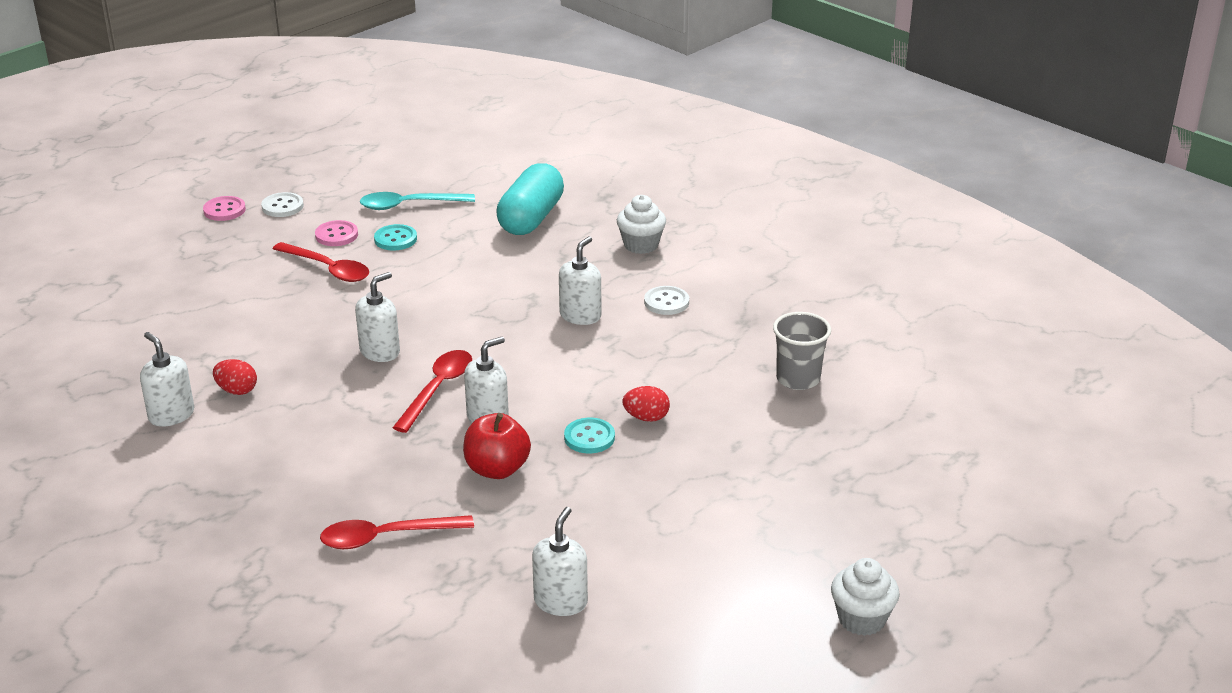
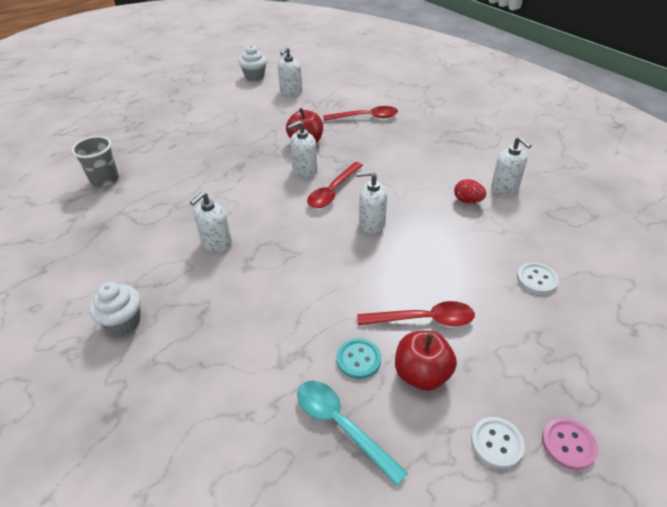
camera: 170 degrees left, 10 degrees up
(328, 269) = (423, 320): red spoon -> red spoon turned 135 degrees clockwise
(336, 235) = (422, 374): pink button -> red apple
(380, 352) = (371, 223): white soap dispenser -> white soap dispenser turned 45 degrees clockwise
(409, 205) = (341, 425): turquoise spoon -> turquoise spoon turned 135 degrees counterclockwise
(531, 218) = (210, 380): turquoise capsule -> none
(589, 437) = (249, 155): turquoise button -> none
(646, 418) = (211, 163): red egg -> none
(666, 302) = (144, 250): white button -> white button (536, 279)
(861, 619) = (173, 80): white cupcake -> white cupcake (254, 76)

